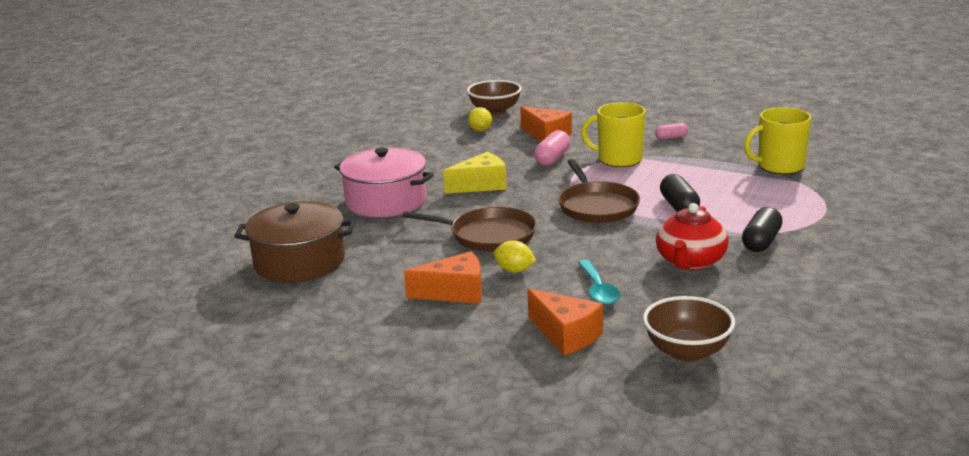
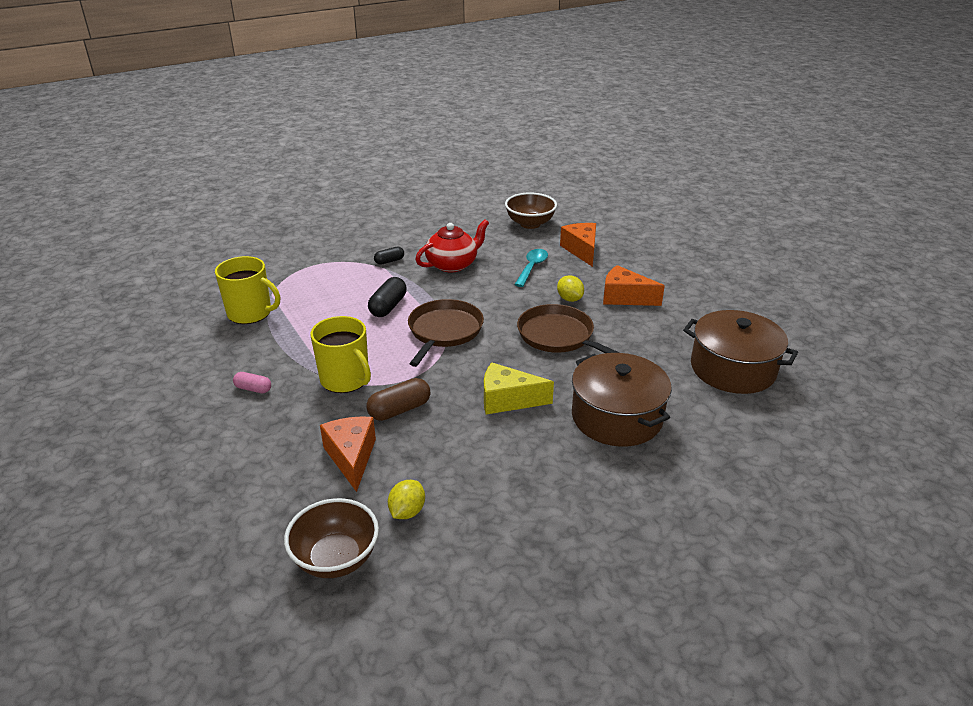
camera: 150 degrees left, 10 degrees up
(386, 201) = (617, 417): pink pot -> brown pot
(552, 159) = (399, 410): pink capsule -> brown capsule
(761, 242) = (389, 261): black capsule -> black capsule, size x0.62

